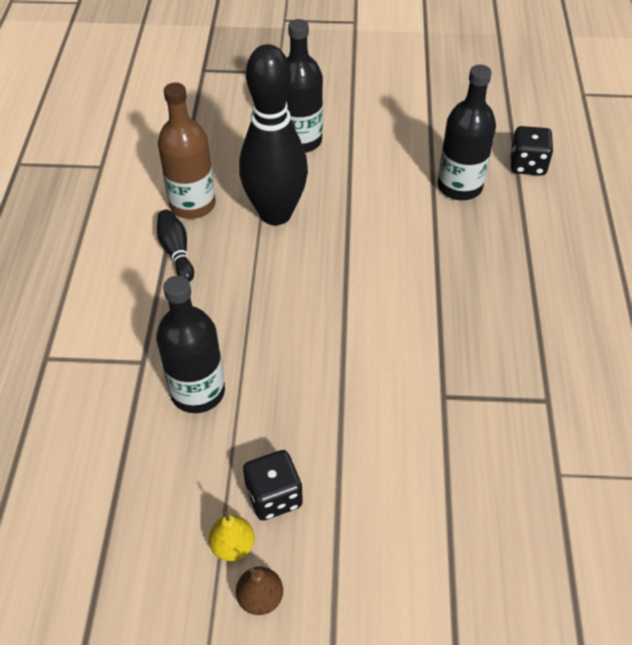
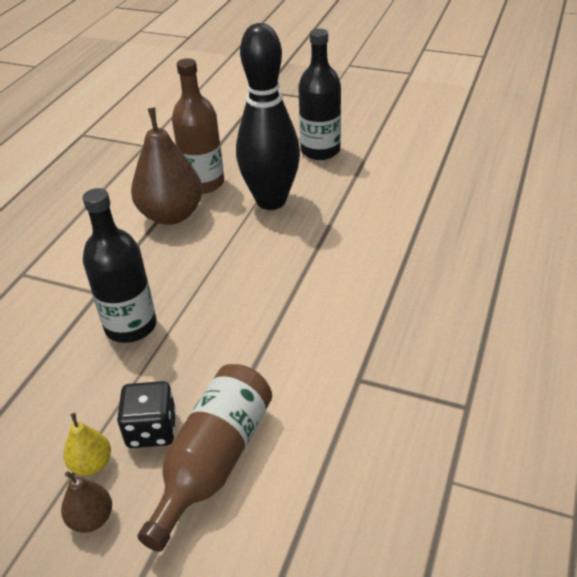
camera: 20 degrees right, 10 degrees down
(176, 251) = (171, 215): black bowling pin -> brown pear
(347, 511) = (213, 461): none -> brown bottle
(459, 186) = (453, 206): black bottle -> none
(527, 165) = (529, 199): black dice -> none

